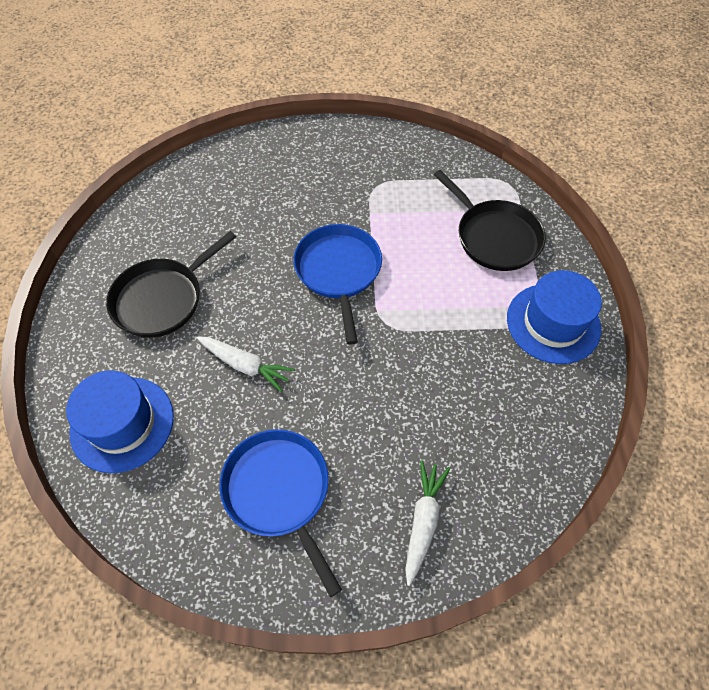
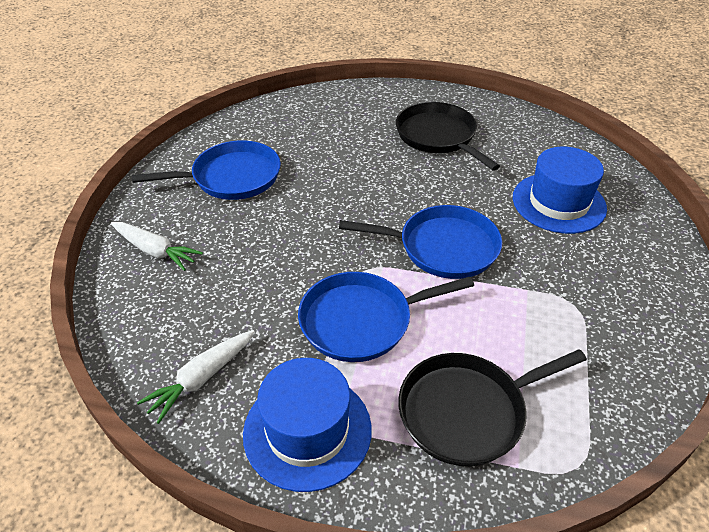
camera: 105 degrees right, 15 degrees down
(122, 423) = (328, 113): blue hat -> blue hat (558, 203)
(245, 365) = (353, 173): white carrot -> white carrot (201, 378)
(443, 313) = (361, 321): none -> blue pan

